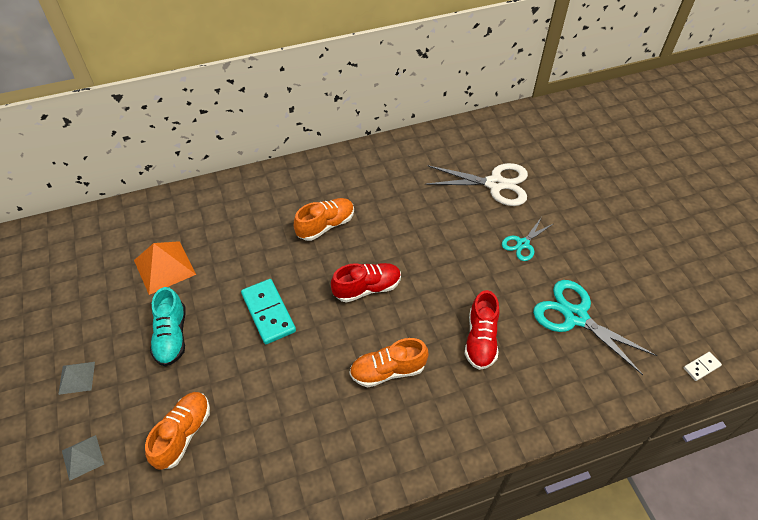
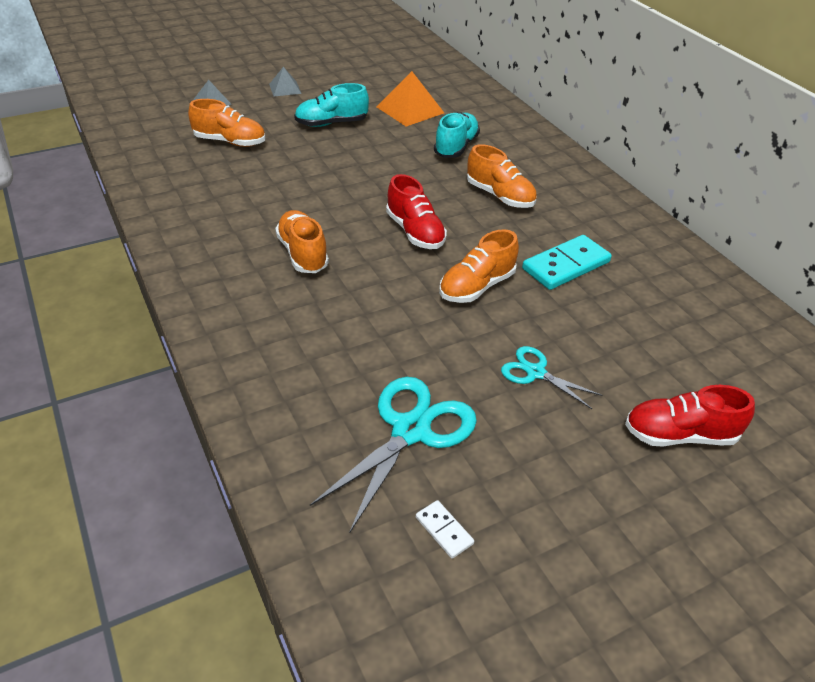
camera: 80 degrees right, 10 degrees down
(244, 242) = (456, 147): none -> turquoise shoe
(268, 312) = (367, 171): turquoise domino -> turquoise domino (566, 265)
(437, 259) = (476, 286): none -> orange shoe
(481, 339) = (355, 328): red shoe -> red shoe (679, 435)
(495, 184) = (646, 342): white scissors -> none
(701, 367) = (334, 606): white domino -> white domino (444, 530)

